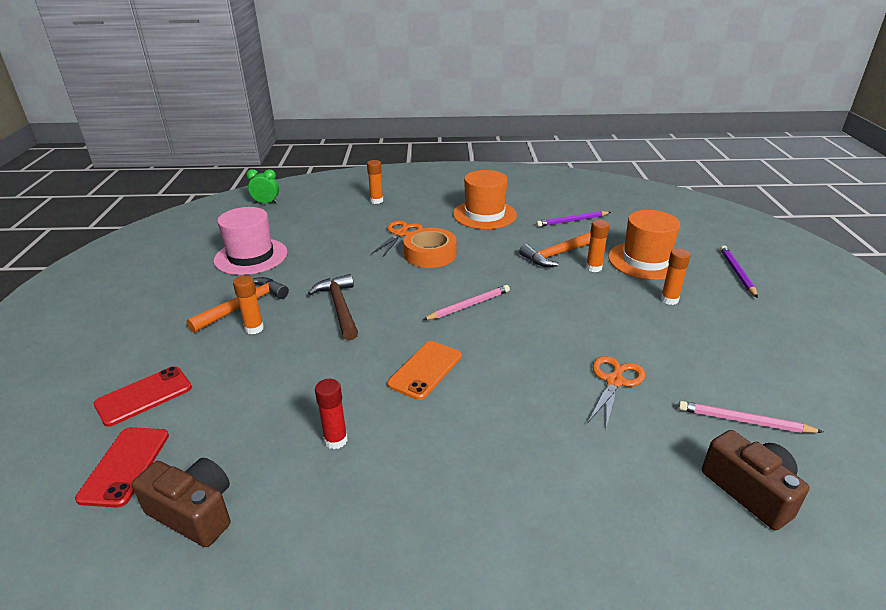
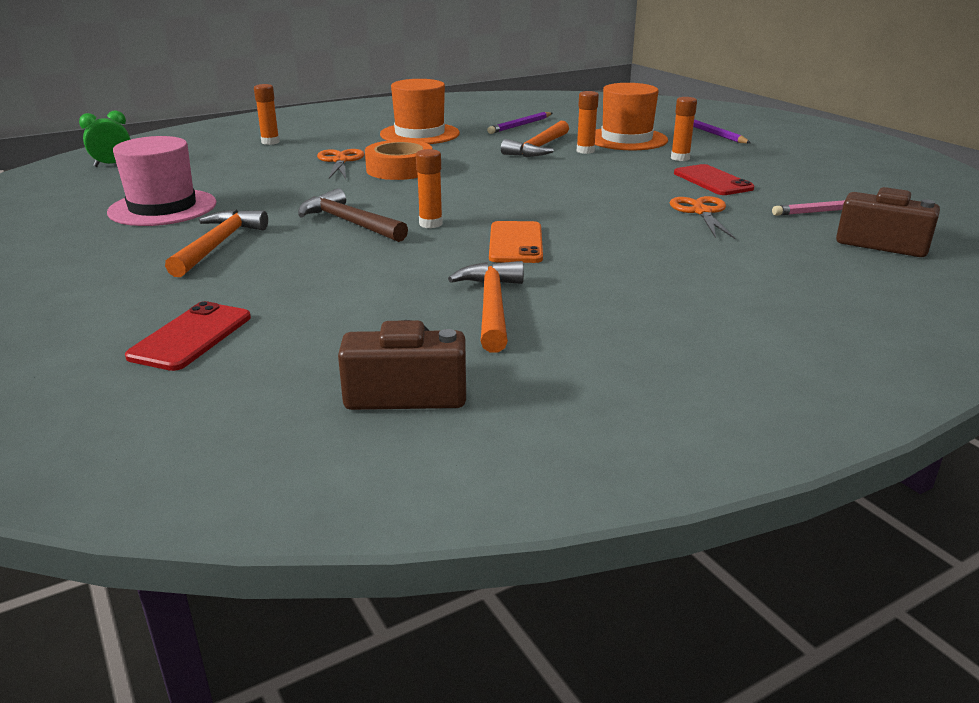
camera: 30 degrees left, 5 degrees down
(125, 466) = (257, 389): red phone -> red phone (712, 181)
(254, 328) = (262, 258): orange glue stick -> orange glue stick (430, 224)
(336, 440) = (491, 307): red glue stick -> orange hammer
(468, 305) = (496, 195): pink pencil -> none

